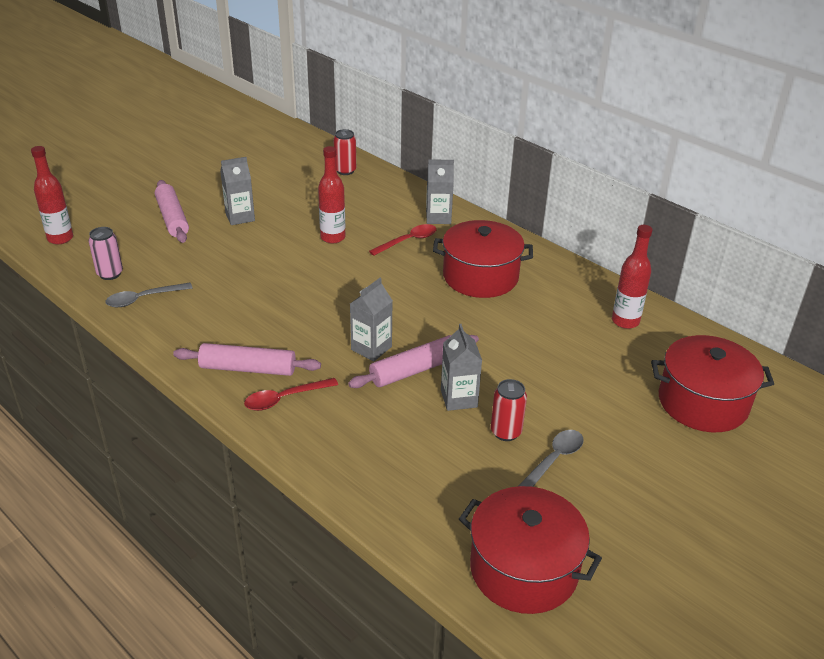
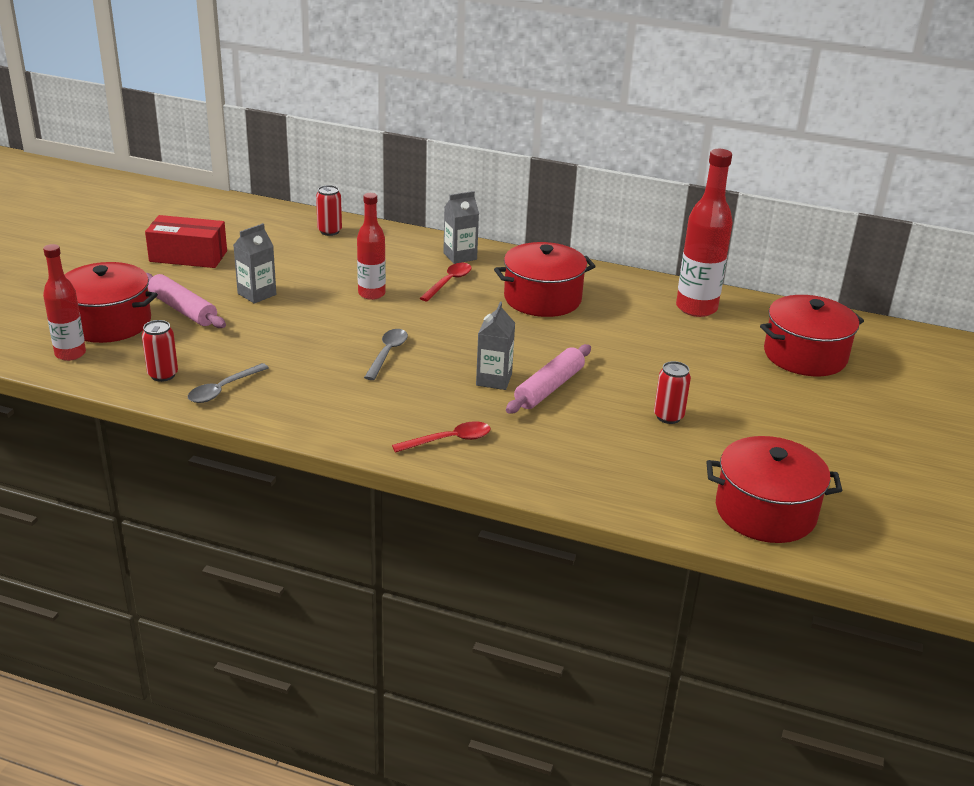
camera: 25 degrees left, 5 degrees down
(109, 217) = (108, 322): none -> red pot
(110, 274) = (163, 375): pink can -> red can
(215, 171) = (188, 256): none -> red box
(248, 369) = (391, 424): pink rolling pin -> none
(284, 399) = (449, 440): red spoon -> red spoon turned 150 degrees counterclockwise
(459, 398) = (607, 401): grey carton -> none
(553, 460) = (724, 427): grey spoon -> grey spoon (387, 353)
(625, 321) = (696, 308): red bottle -> red bottle, size x1.55

